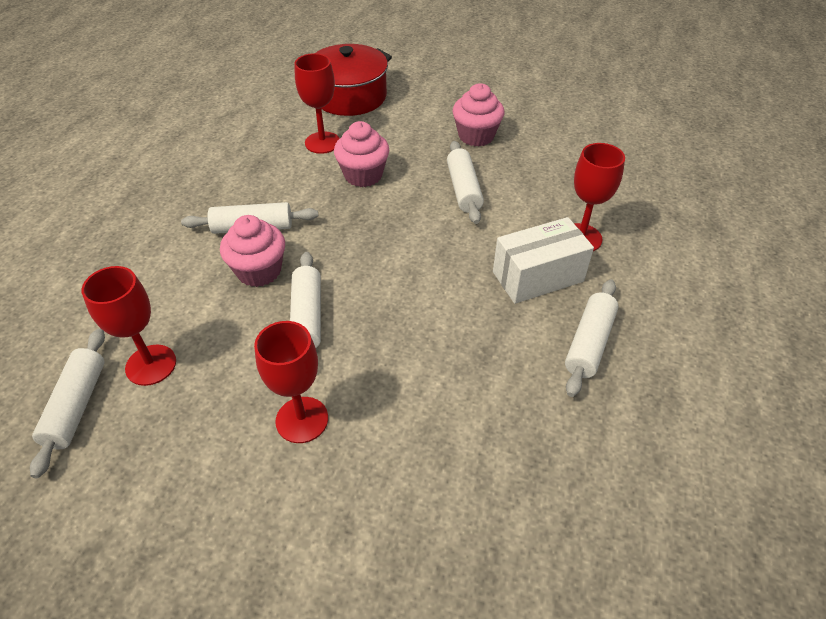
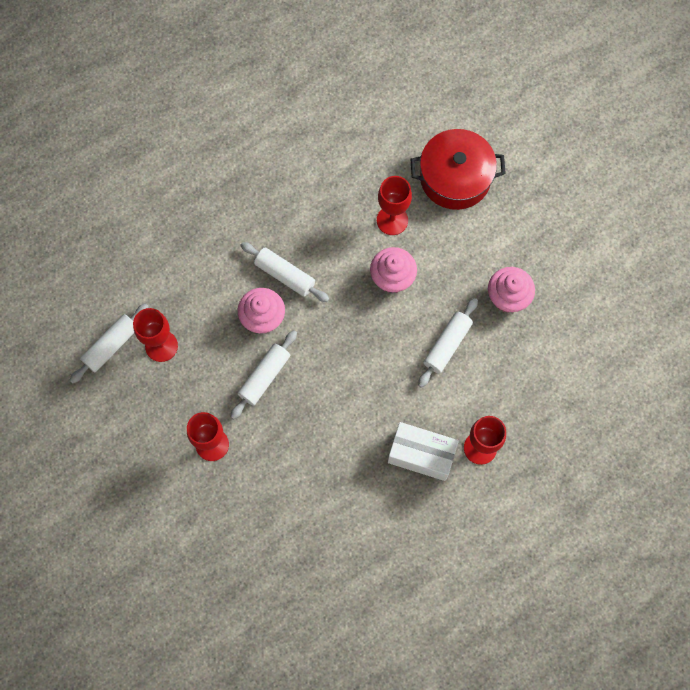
camera: 40 degrees right, 25 degrees up
(589, 343) = (402, 522): white rolling pin -> none

